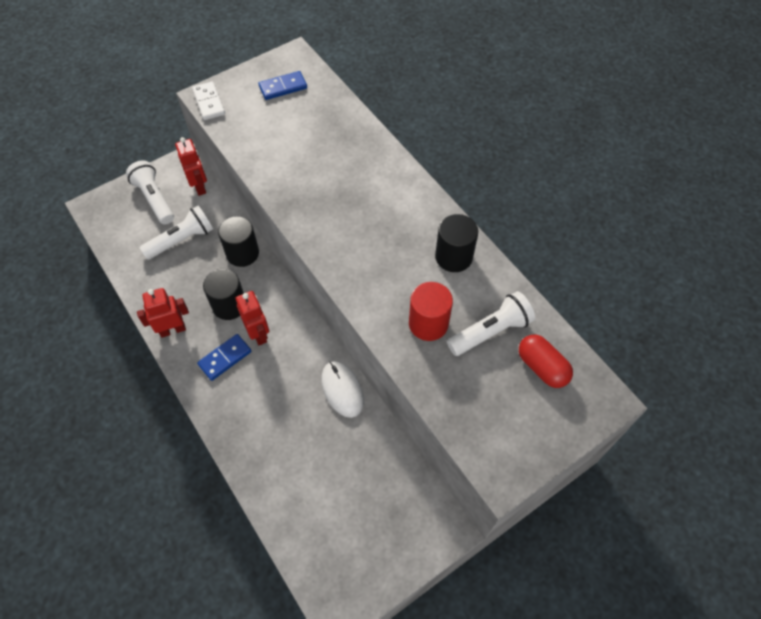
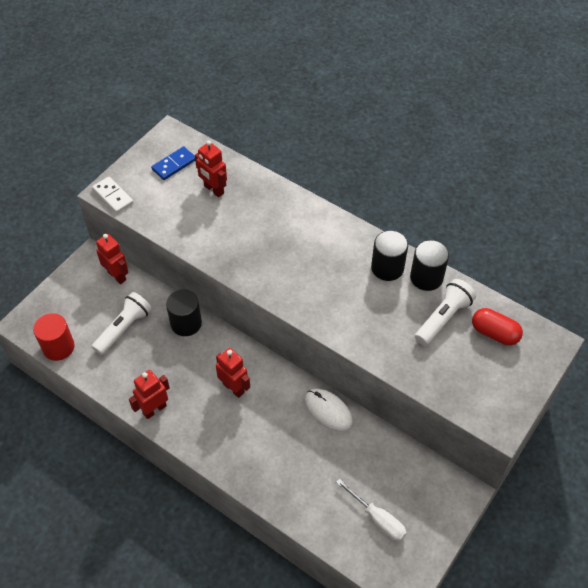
camera: 20 degrees left, 5 degrees down
(154, 199) = (79, 299): white flashlight -> none
(225, 358) = (214, 418): blue domino -> none
(229, 305) = (196, 372): black cylinder -> black cylinder (426, 277)
(310, 123) = (213, 190): none -> red robot
(342, 524) = (377, 518): none -> white screwdriver
(428, 323) = (391, 327): red cylinder -> red cylinder (58, 347)

